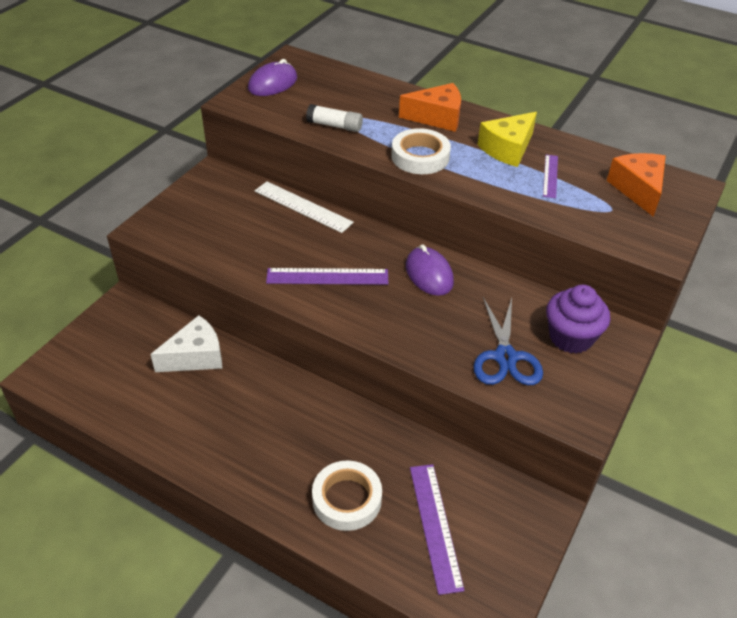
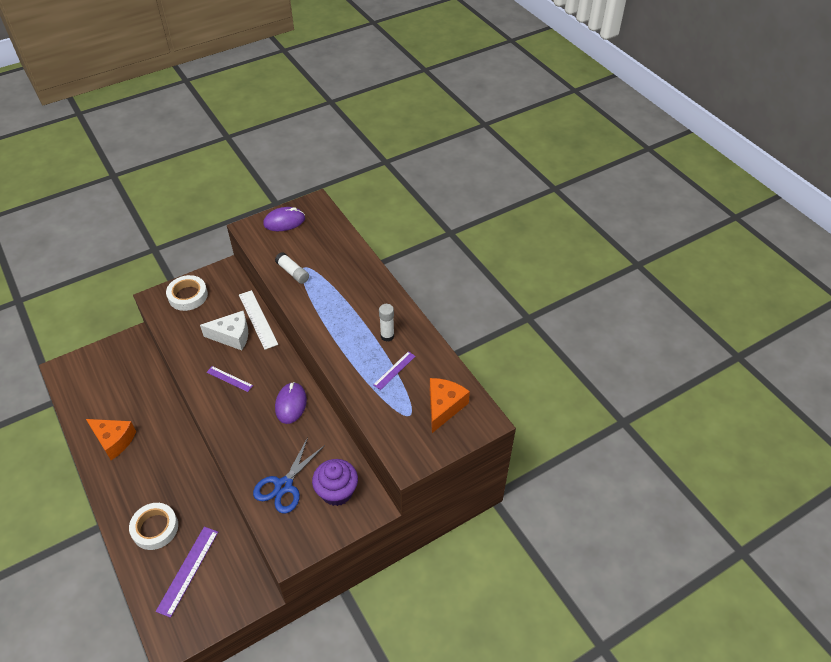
camera: 30 degrees right, 5 degrees up
(195, 356) = (146, 394): white cheese -> white cheese (232, 336)
(327, 276) = (229, 379): purple ruler -> purple ruler, size x0.60
(420, 157) = (324, 319): white tape -> white tape (188, 296)
(437, 117) = (364, 291): orange cheese -> orange cheese (114, 440)
(507, 149) = (387, 336): yellow cheese -> white glue stick

